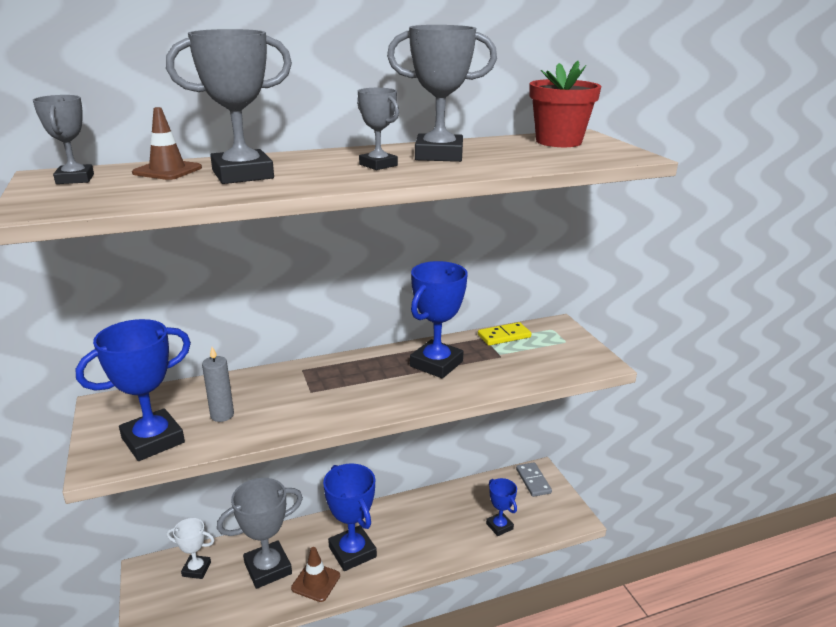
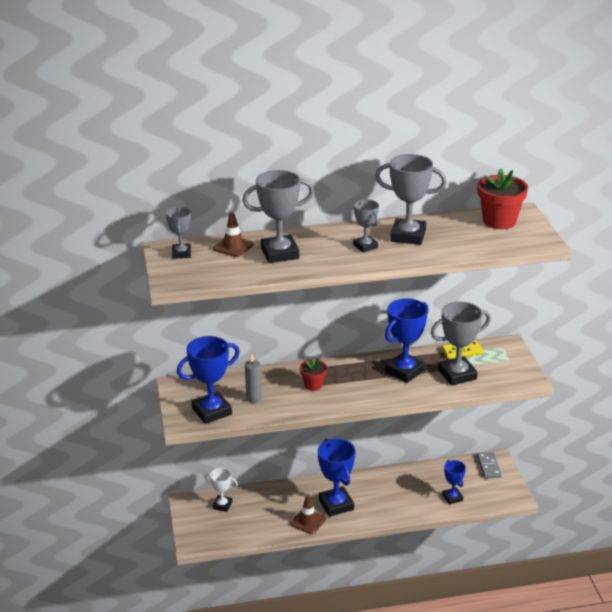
camera: 10 degrees right, 5 degrees up
(268, 568) = (273, 509): grey trophy -> grey trophy (457, 374)
(311, 390) = (313, 385): none -> red flower pot

